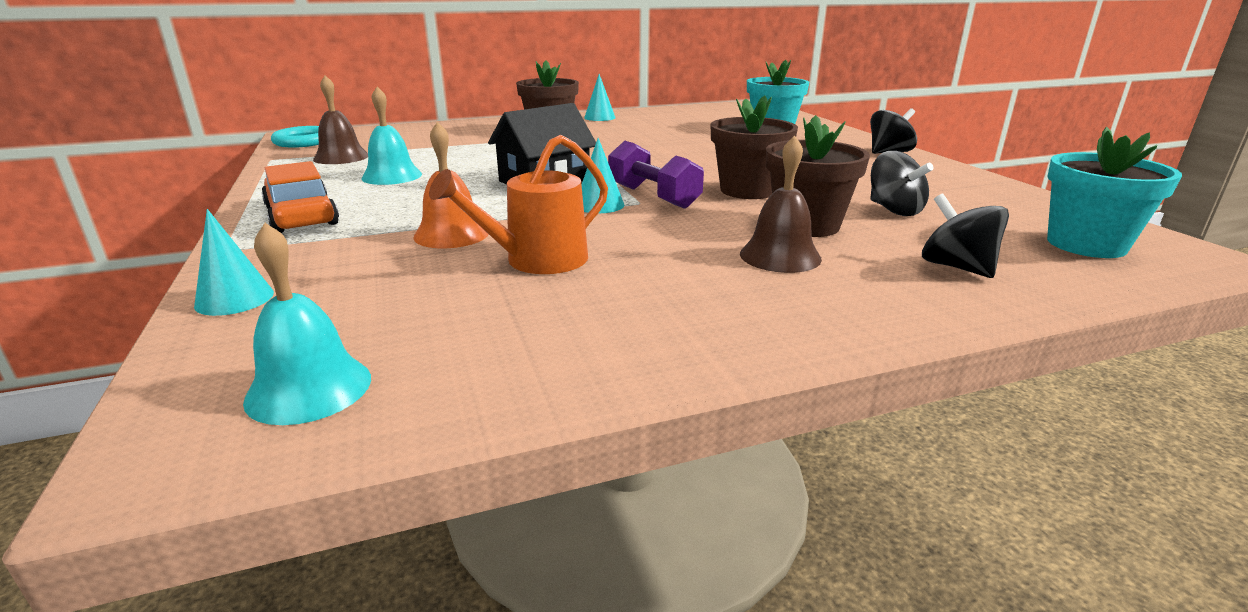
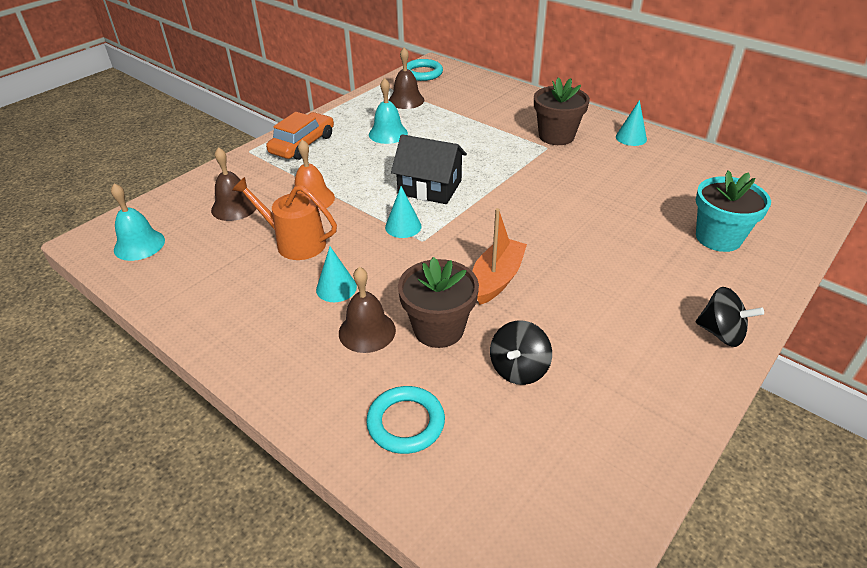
camera: 60 degrees right, 15 degrees up
(234, 299) = (201, 184): turquoise cone -> turquoise cone (336, 288)
(364, 284) = (234, 207): none -> brown bell
(653, 197) = (440, 241): purple dumbbell -> none
(747, 190) = (496, 279): brown flower pot -> orange boat
(956, 267) = (406, 423): black spinning top -> turquoise ring
(1086, 244) = (523, 505): turquoise flower pot -> none

